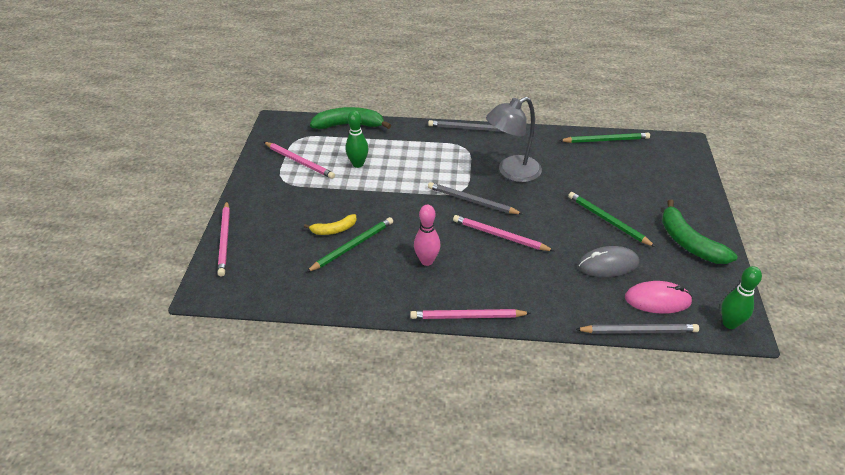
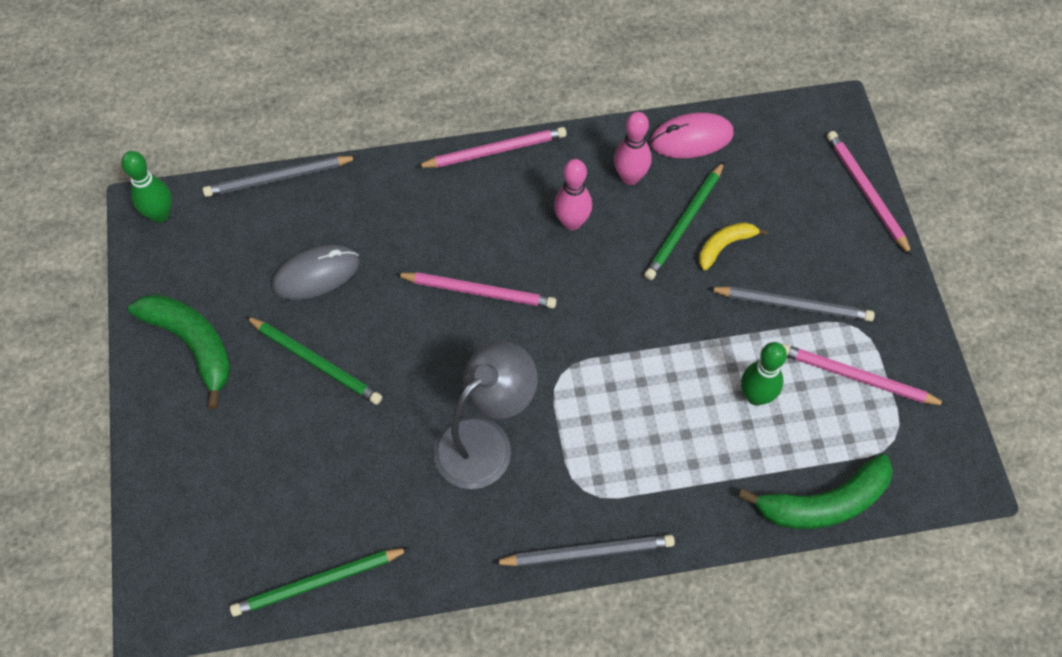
camera: 165 degrees right, 20 degrees up
(375, 279) = (630, 177): none -> pink bowling pin
(472, 201) = (537, 354): grey pencil -> grey pencil (793, 305)
(657, 300) = (250, 230): pink mouse -> pink mouse (691, 138)

